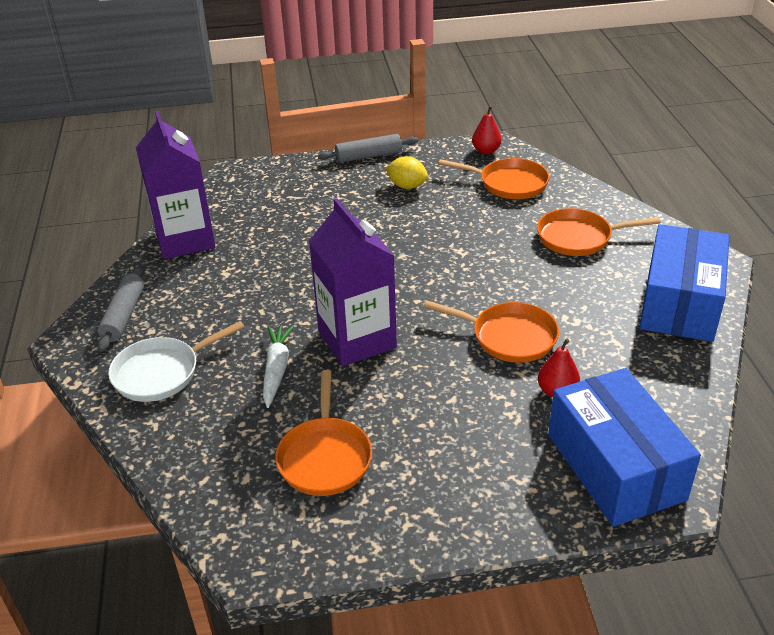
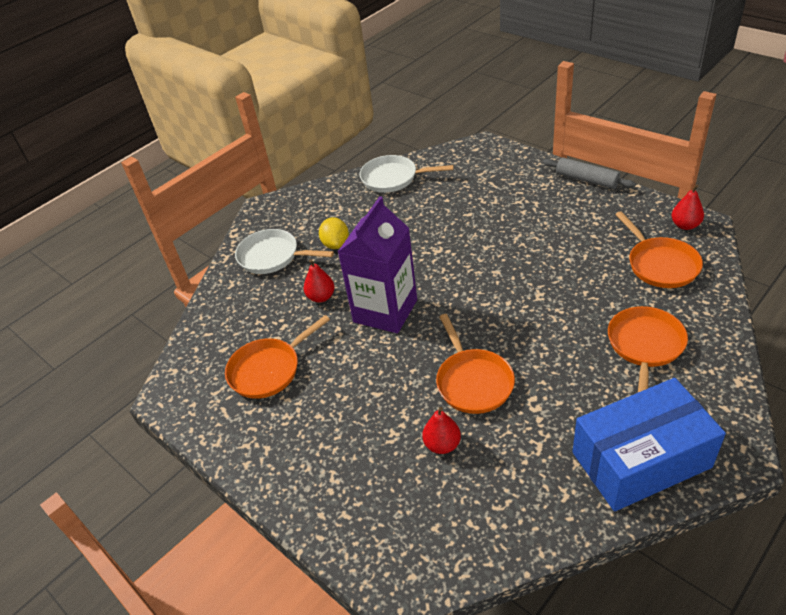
camera: 55 degrees right, 5 degrees up
(124, 315) = (302, 209): grey rolling pin -> none
(185, 240) = (393, 178): purple carton -> white pan
(276, 369) = (321, 297): white carrot -> red pear
(407, 186) = (578, 220): yellow lemon -> yellow lemon (336, 244)
(578, 238) = (645, 346): orange pan -> orange pan turned 60 degrees clockwise
(615, 466) = (396, 527): blue box -> none

